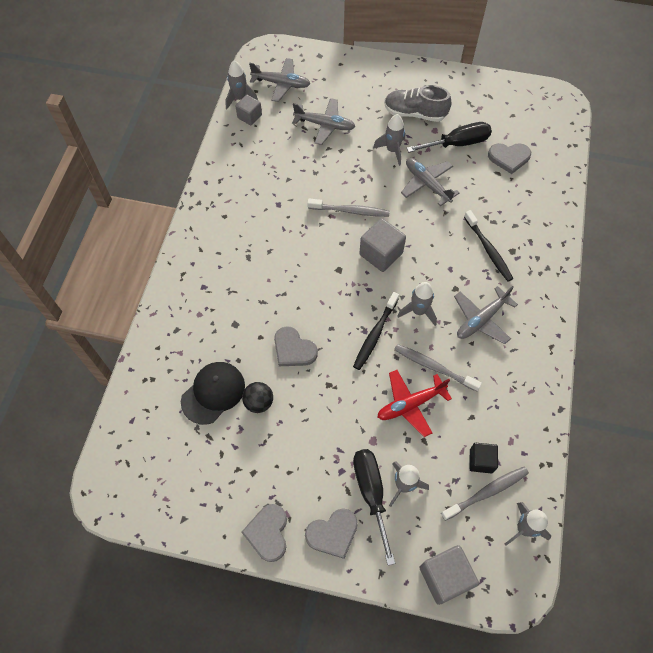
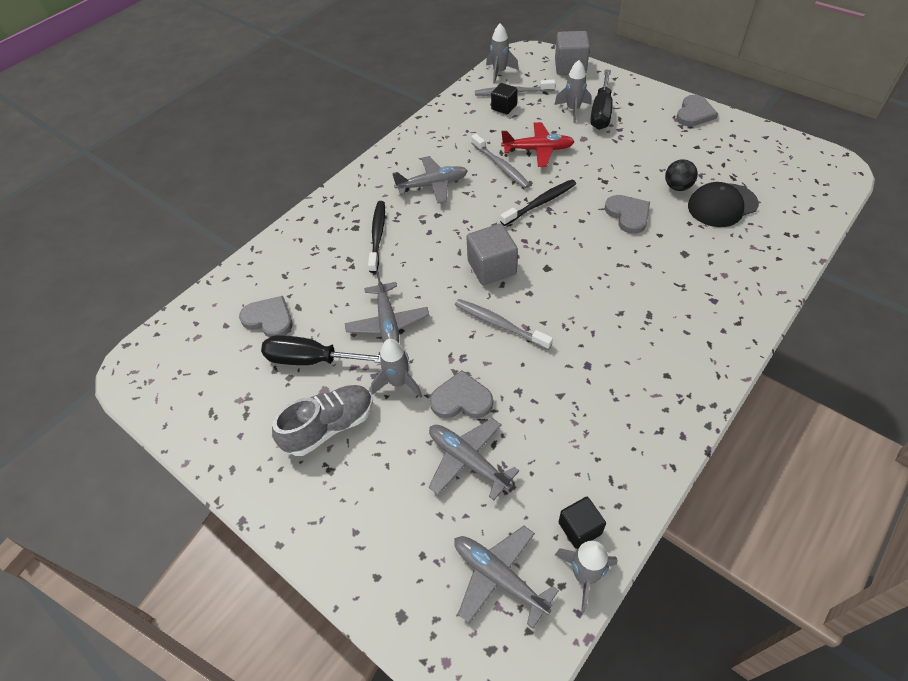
camera: 150 degrees left, 10 degrees down
(249, 116) = (579, 528): grey cube -> black cube
(333, 533) = (642, 102): grey heart -> grey heart (461, 399)
(415, 113) = (330, 426): grey shoe -> grey shoe turned 75 degrees counterclockwise
(418, 311) = (486, 208): grey rocket -> none

